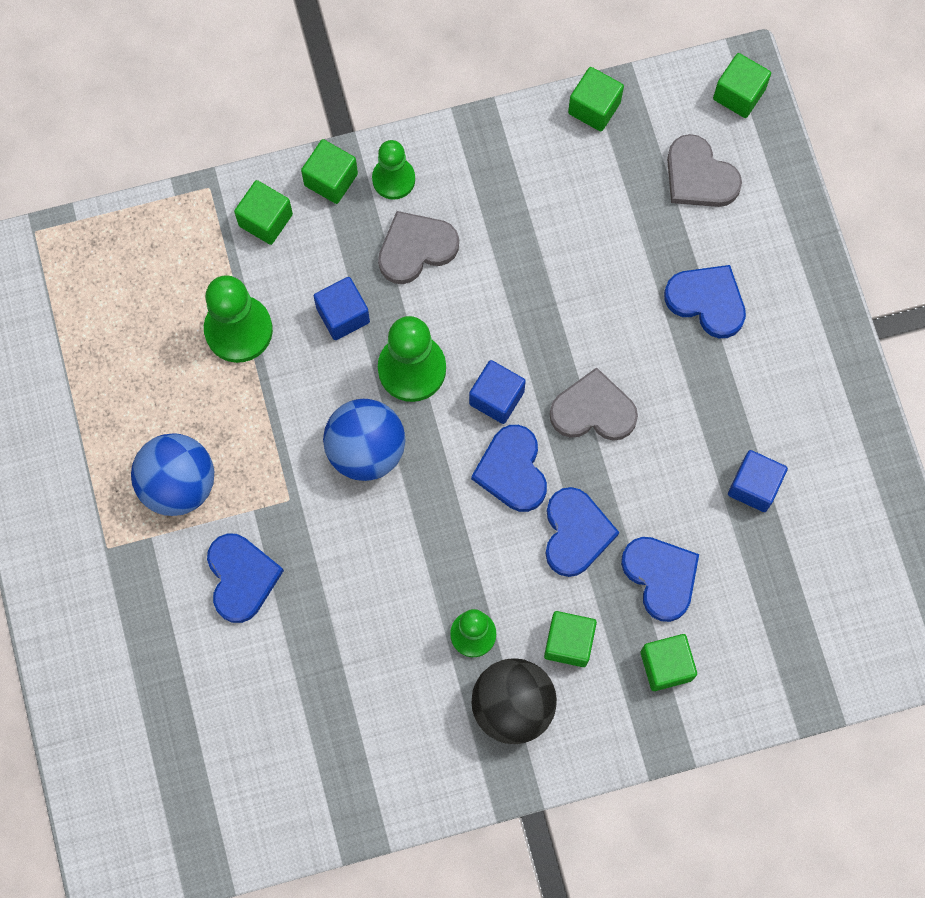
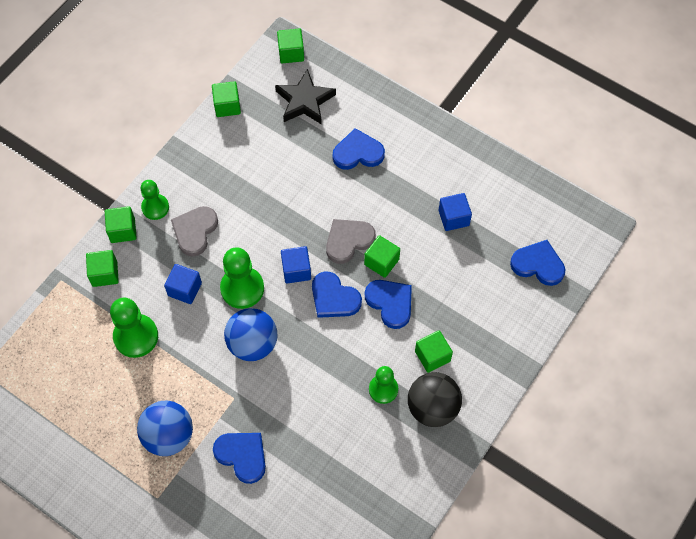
camera: 40 degrees left, 10 degrees down
(661, 577) = (448, 291): blue heart -> blue heart (538, 264)
(666, 666) = (487, 330): green cube -> green cube (381, 262)
(699, 176) = (304, 101): grey heart -> black star

